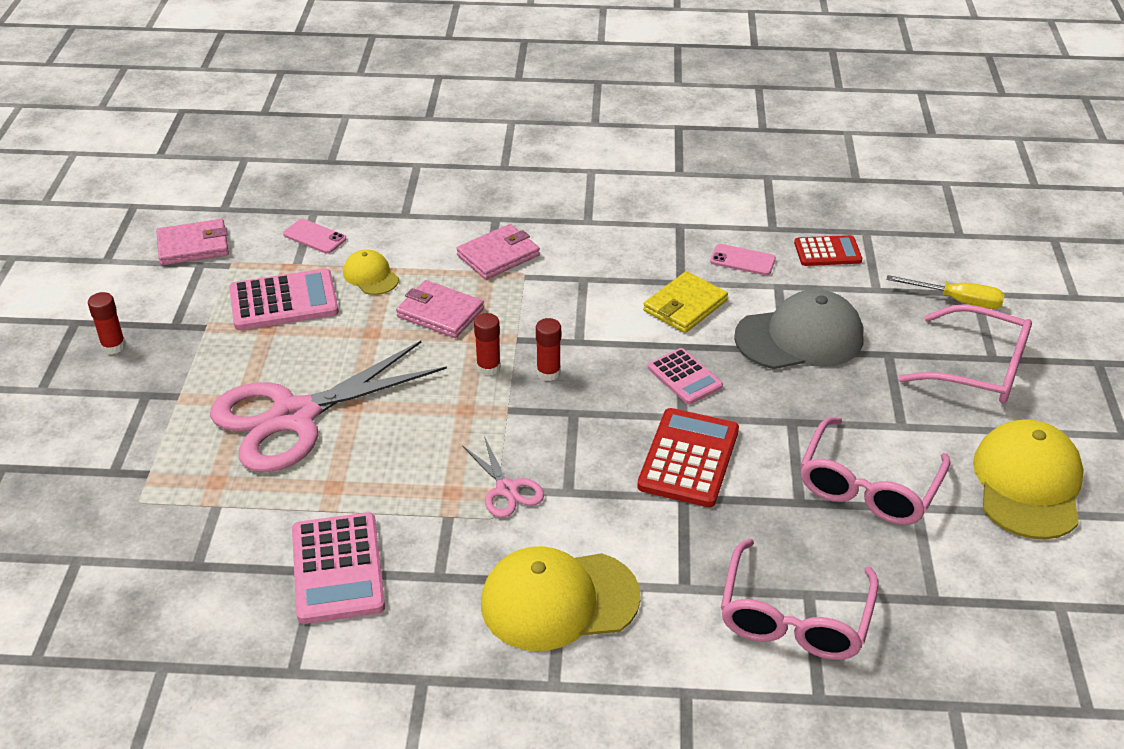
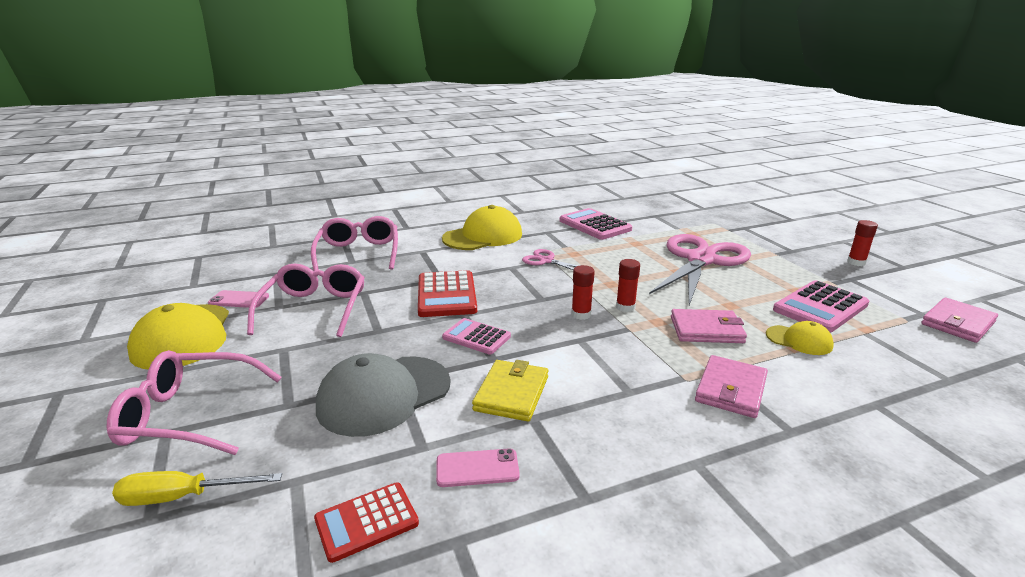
camera: 155 degrees right, 15 degrees down
(314, 237) = (899, 357): pink phone -> pink phone (239, 300)

